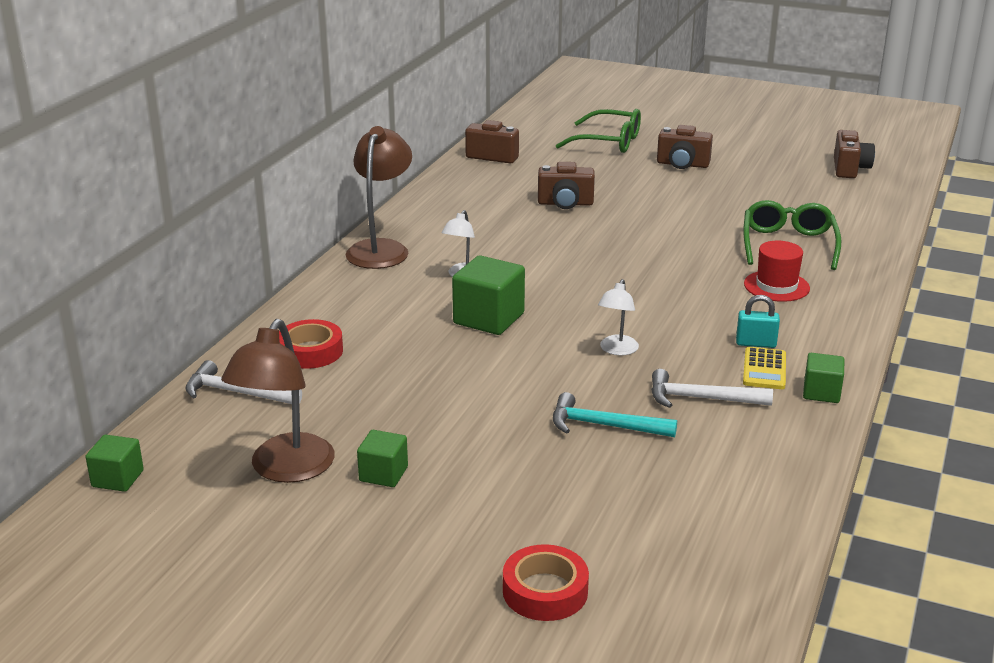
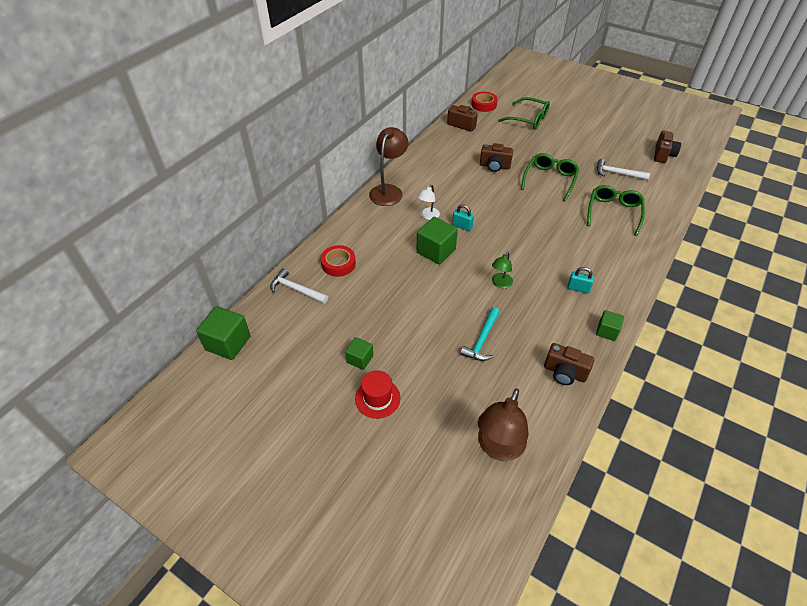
camera: 10 degrees right, 20 degrees up
(117, 479) = (228, 343): green cube -> green cube, size x1.70
(285, 469) = (311, 349): brown lamp -> brown lamp (498, 448)
(528, 283) = (462, 226): none -> turquoise padlock
(545, 591) = (427, 456): red tape -> red tape (484, 105)
(604, 425) = (482, 340): turquoise hammer -> turquoise hammer turned 90 degrees counterclockwise
(617, 350) = (500, 284): white lamp -> green lamp
(667, 213) = (550, 180): none -> green glasses
(682, 164) = (566, 141): brown camera -> brown camera (564, 373)
(701, 398) = (539, 327): white hammer -> white hammer (617, 173)
(764, 369) = (579, 309): yellow calculator -> none
(776, 286) = (599, 245): red hat -> red hat (377, 398)

